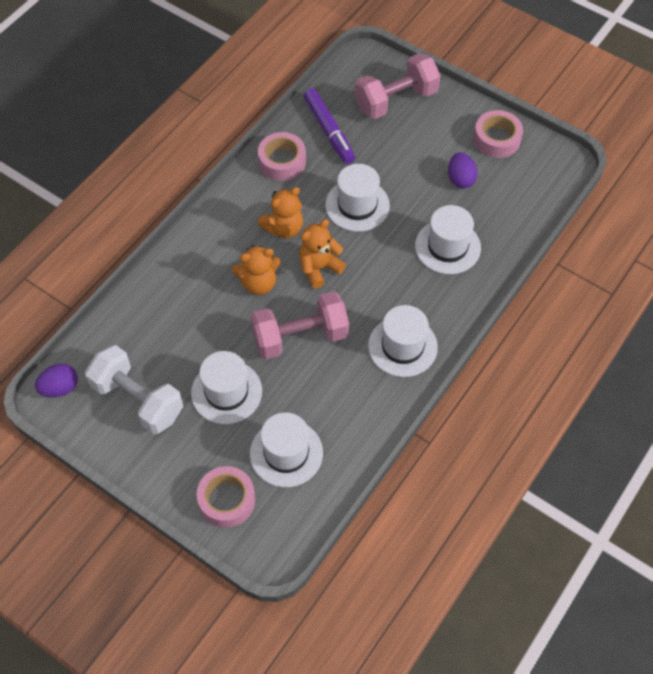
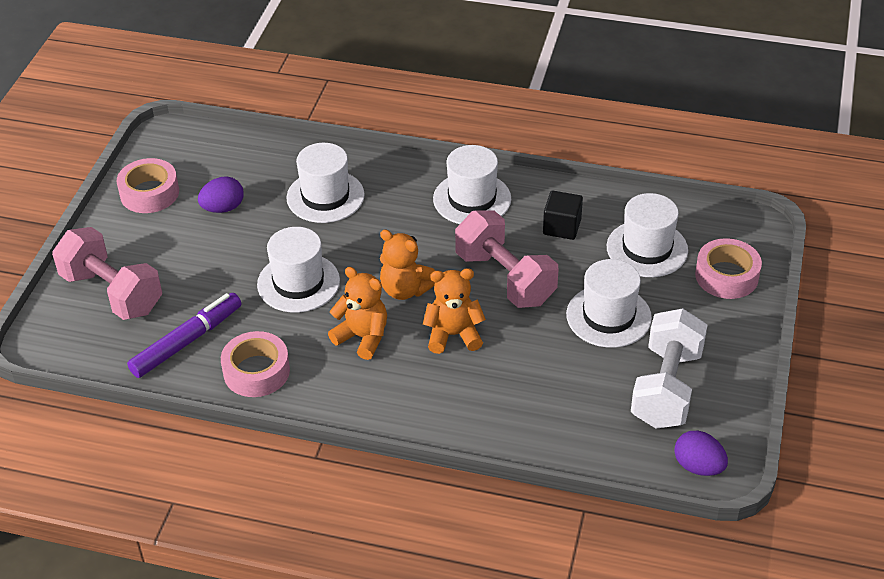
camera: 110 degrees left, 15 degrees down
(258, 283) = (453, 335): orange teddy bear -> orange teddy bear turned 60 degrees counterclockwise
(340, 399) = (562, 227): none -> black cube

